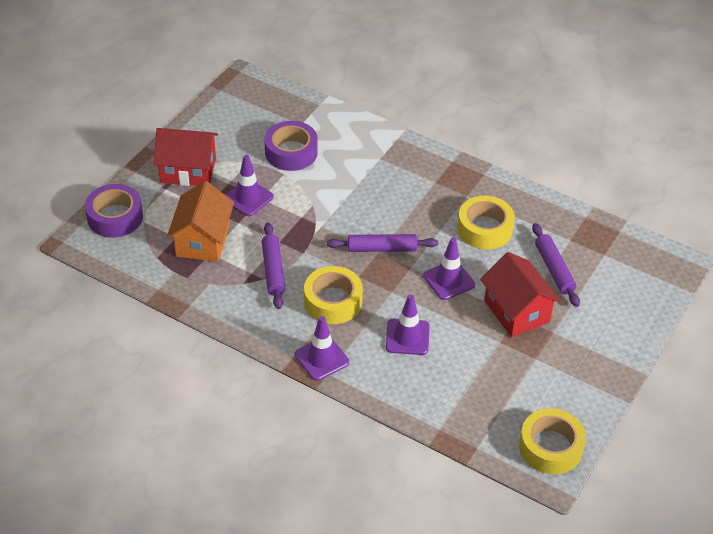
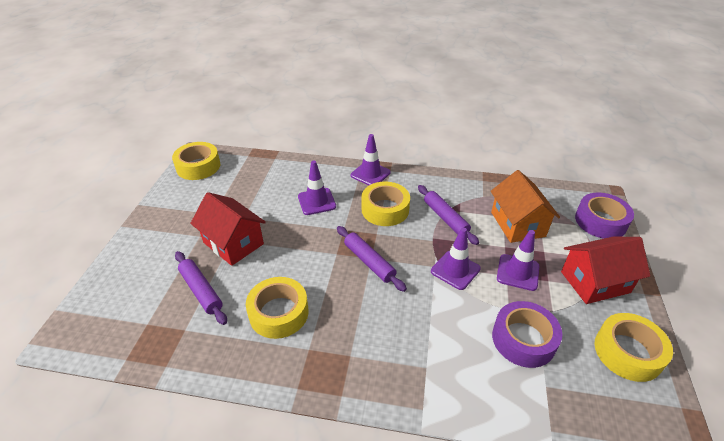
camera: 160 degrees right, 5 degrees down
(220, 123) = (628, 352): none -> yellow tape
(382, 249) = (369, 262): purple rolling pin -> purple rolling pin turned 75 degrees clockwise
(448, 280) = (299, 252): purple traffic cone -> purple traffic cone (455, 270)

